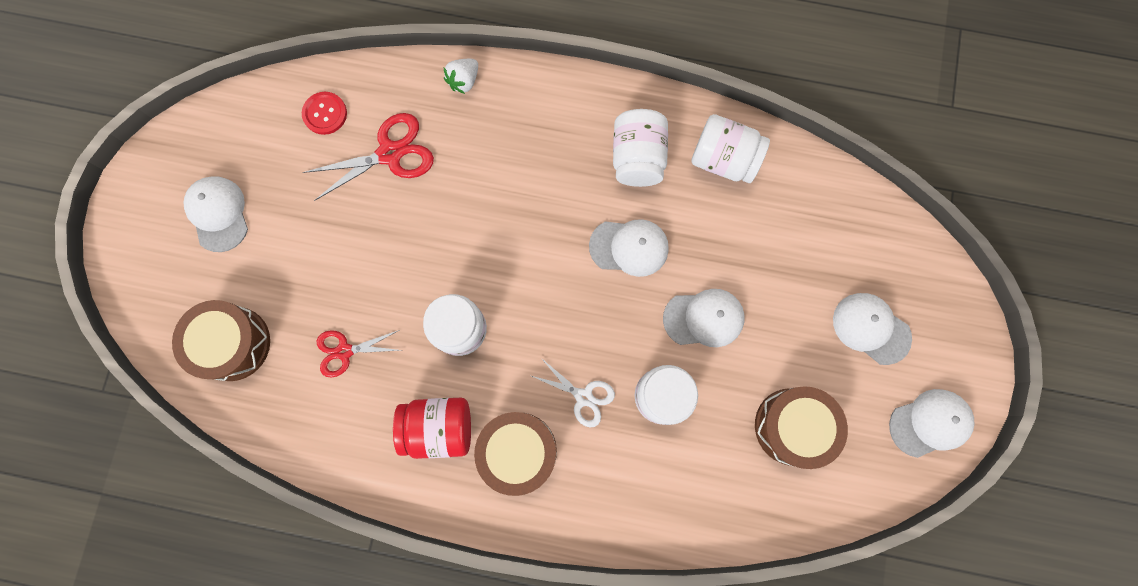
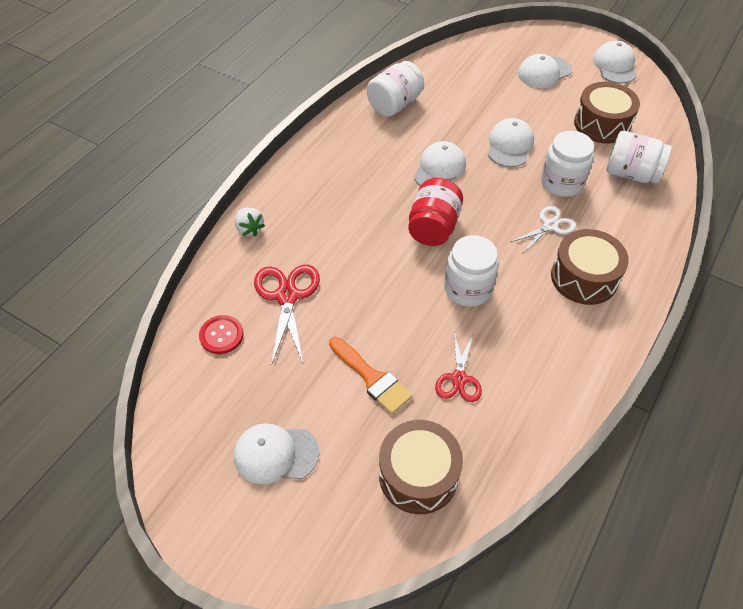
camera: 70 degrees left, 25 degrees down
(320, 269) = (372, 378): none -> orange brush
(439, 427) = (550, 325): red jar -> red jar (433, 227)
(637, 158) = (371, 146): white jar -> white jar (631, 174)

